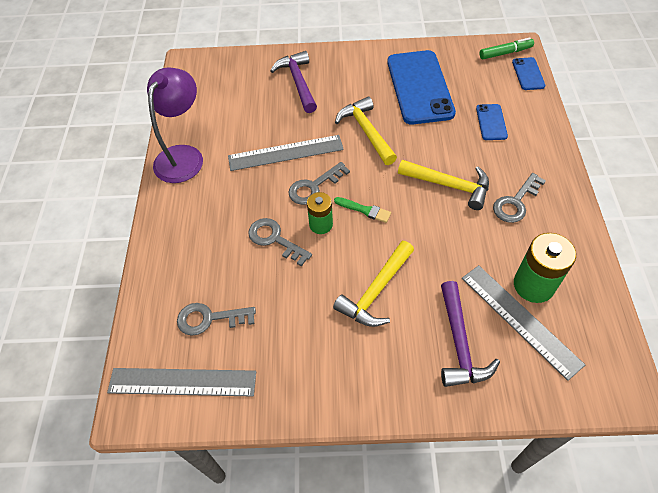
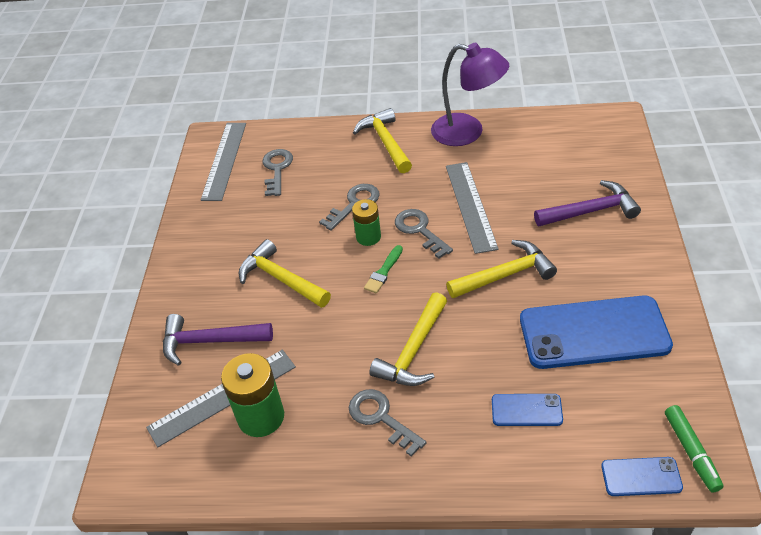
camera: 95 degrees right, 10 degrees down
(184, 219) = (386, 142): none -> yellow hammer

